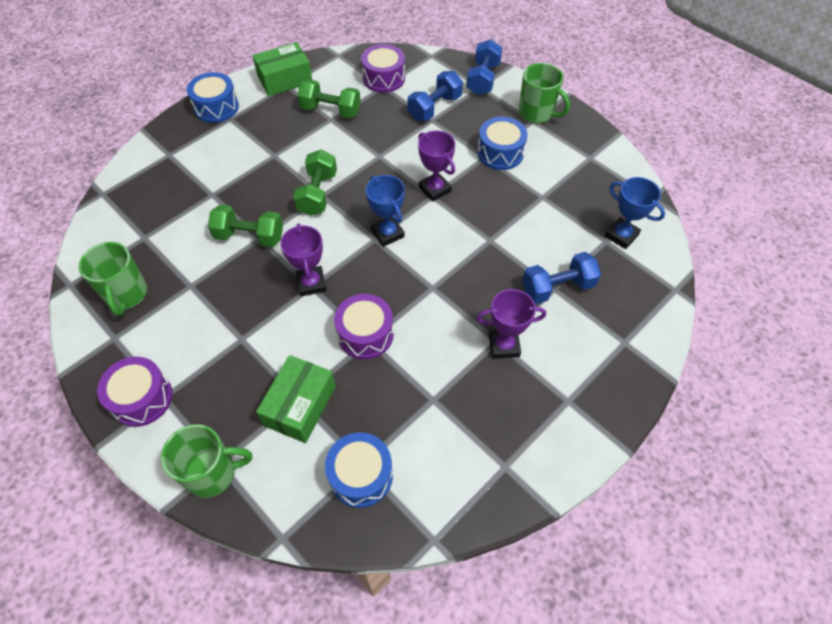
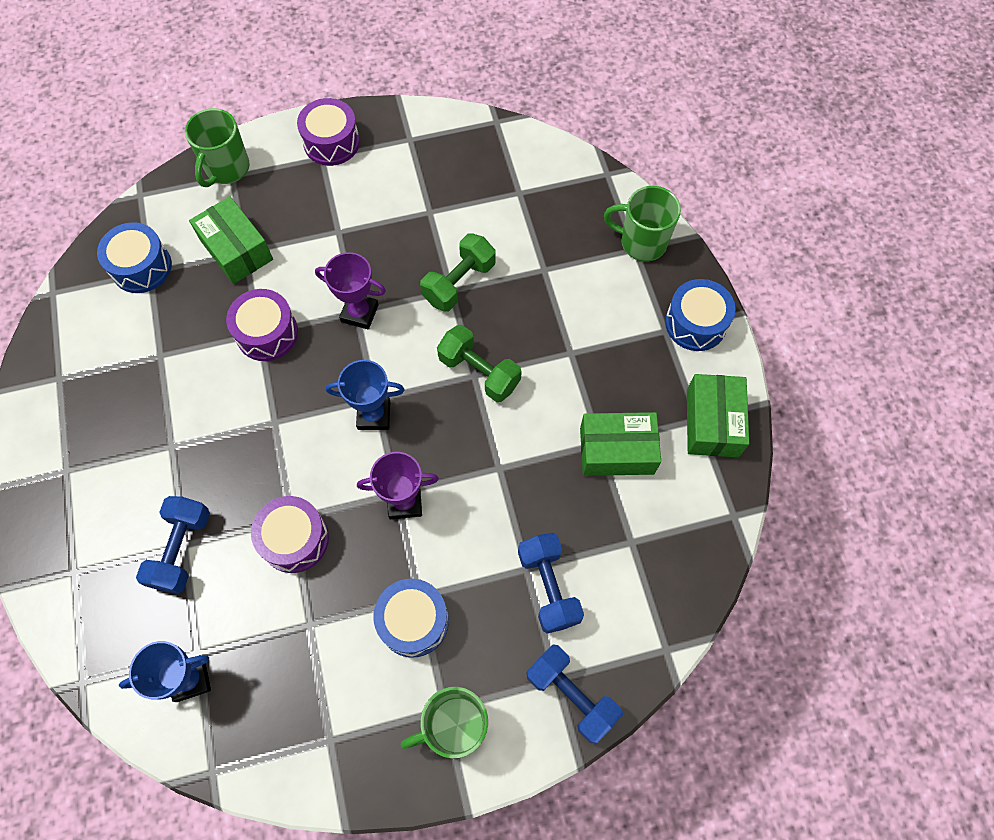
camera: 120 degrees right, 10 degrees up
(126, 295) = (453, 160): green mug -> green mug (642, 242)
(331, 110) = (616, 451): green dumbbell -> green box
(384, 78) = (648, 551): purple drum -> purple drum (294, 539)
(504, 345) = (161, 449): purple trophy -> none

